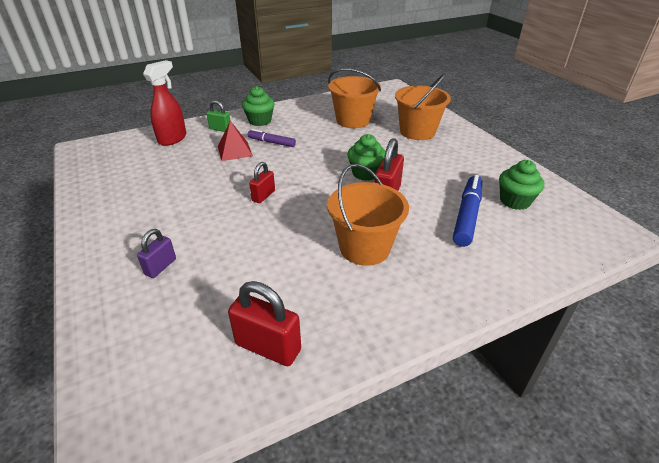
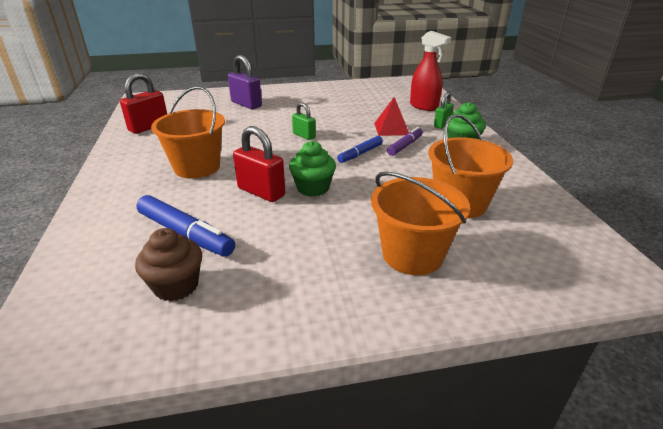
camera: 105 degrees right, 5 degrees down
(160, 267) = (246, 104): purple padlock -> purple padlock, size x1.62
(263, 196) = (304, 135): red padlock -> green padlock
(295, 160) = (360, 154): none -> blue marker
(515, 201) = (176, 285): green cupcake -> brown cupcake

